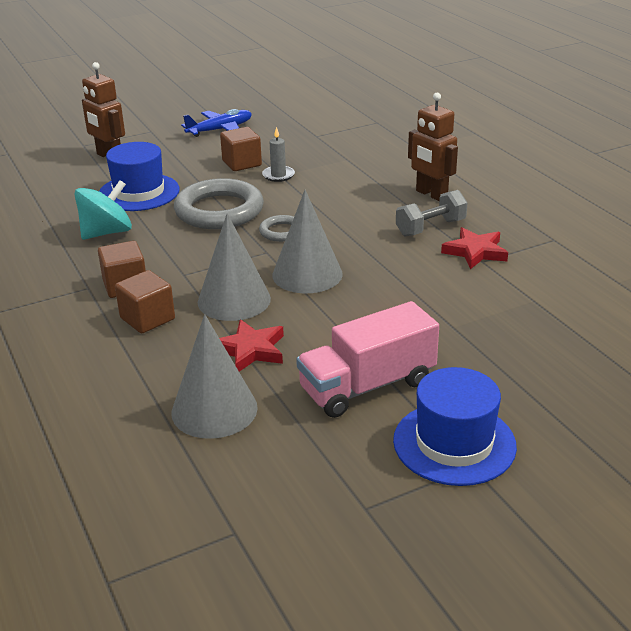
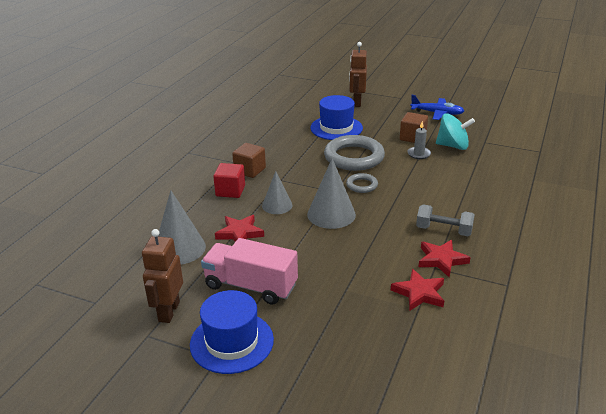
camera: 50 degrees right, 0 degrees up
(106, 232) = (288, 141): turquoise spinning top -> turquoise spinning top (453, 146)
(147, 319) = (230, 191): brown cube -> red cube
(234, 300) = (277, 205): grey cone -> grey cone, size x0.64
(431, 194) = (484, 212): brown robot -> brown robot (168, 311)
(511, 288) = (419, 293): none -> red star

